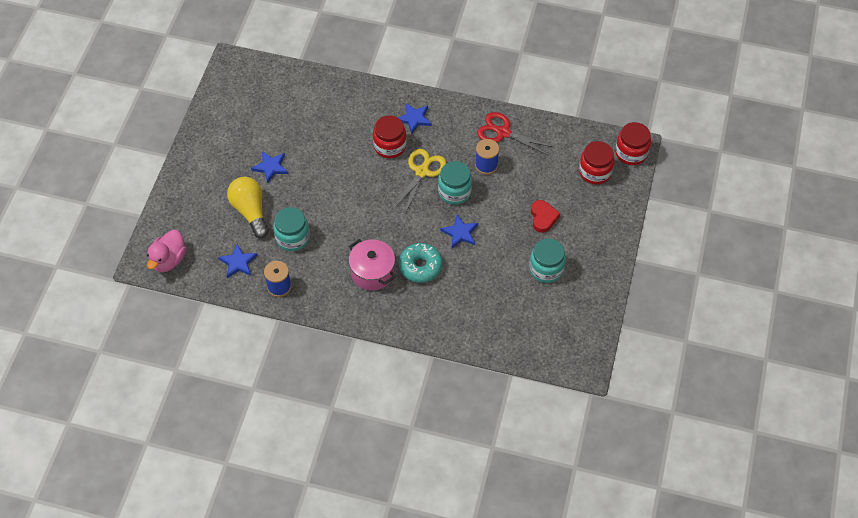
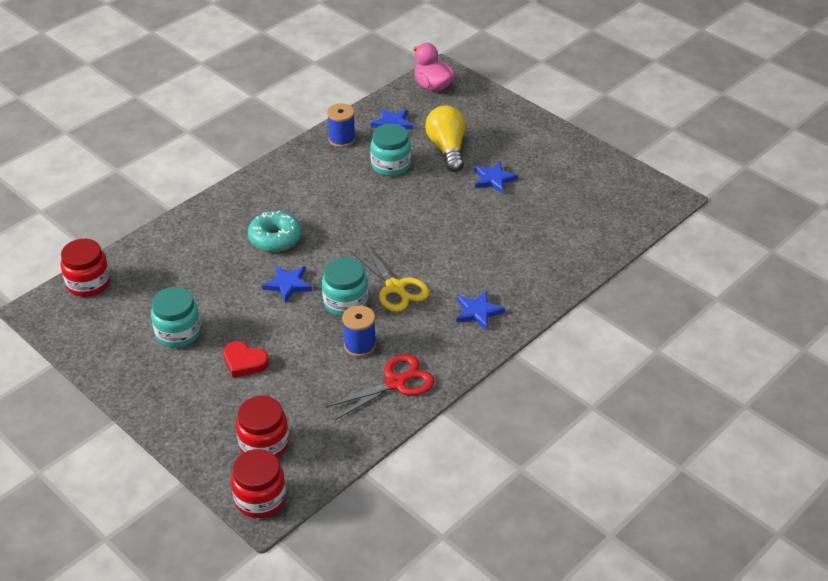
camera: 120 degrees right, 15 degrees down
(250, 211) = (447, 149): yellow light bulb -> yellow light bulb turned 105 degrees counterclockwise
(372, 272) = (300, 203): pink pot -> none
(389, 146) = (453, 276): red jar -> red jar (88, 283)

